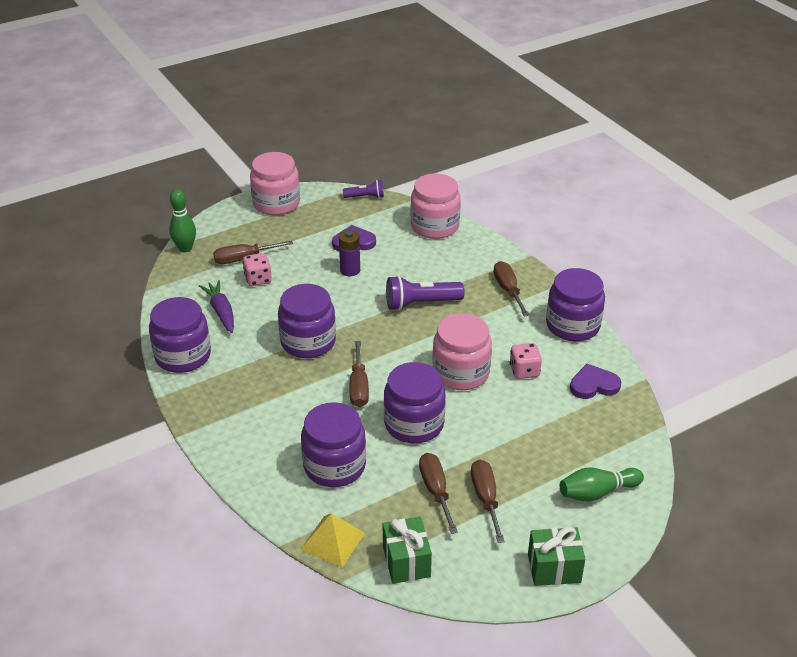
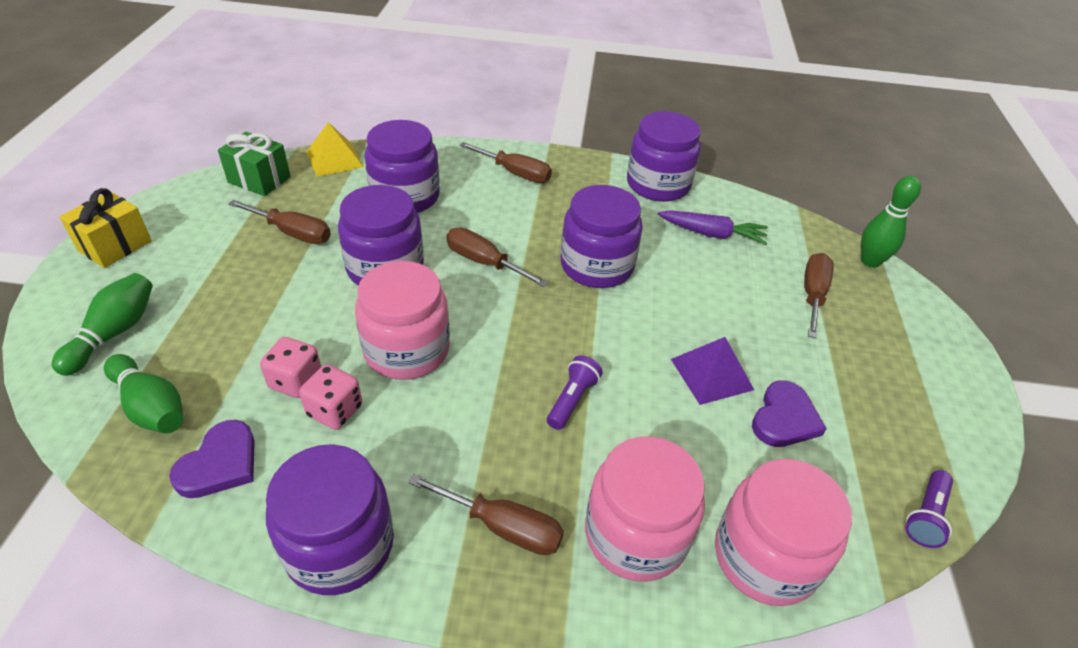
camera: 125 degrees right, 5 degrees up
(258, 279) = (756, 286): pink dice -> pink dice (296, 381)
(276, 203) = (953, 392): pink jar -> pink jar (635, 534)
(350, 270) = (711, 374): purple battery -> purple pyramid
(421, 303) = (572, 400): purple flashlight -> purple flashlight, size x0.60
(486, 498) = (237, 255): brown screwdriver -> brown screwdriver (515, 173)
(554, 568) = (115, 246): green gift -> yellow gift
(605, 433) = (151, 407): none -> green bowling pin

